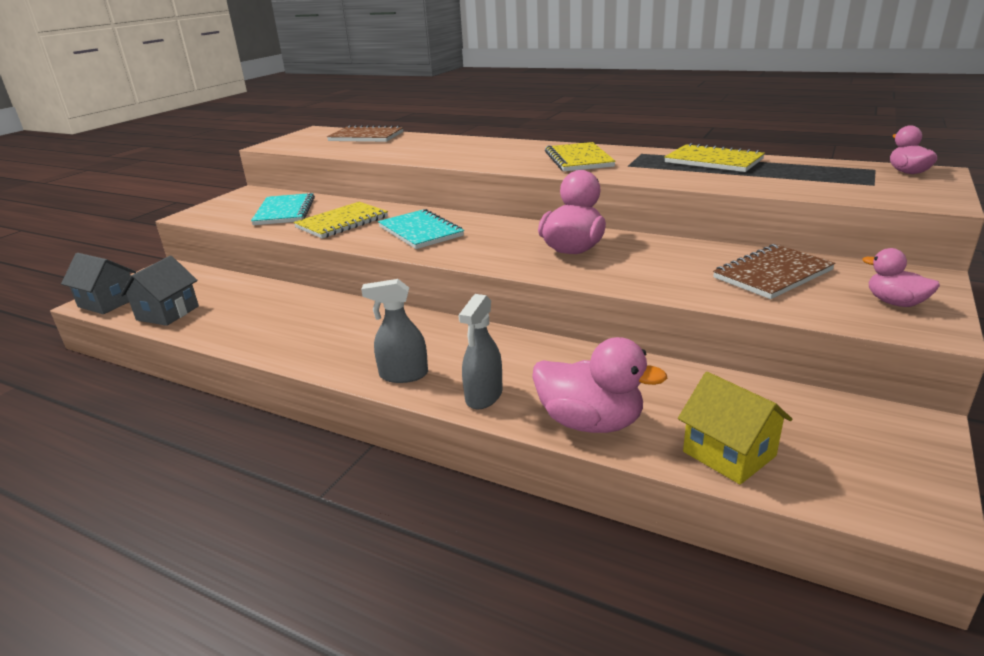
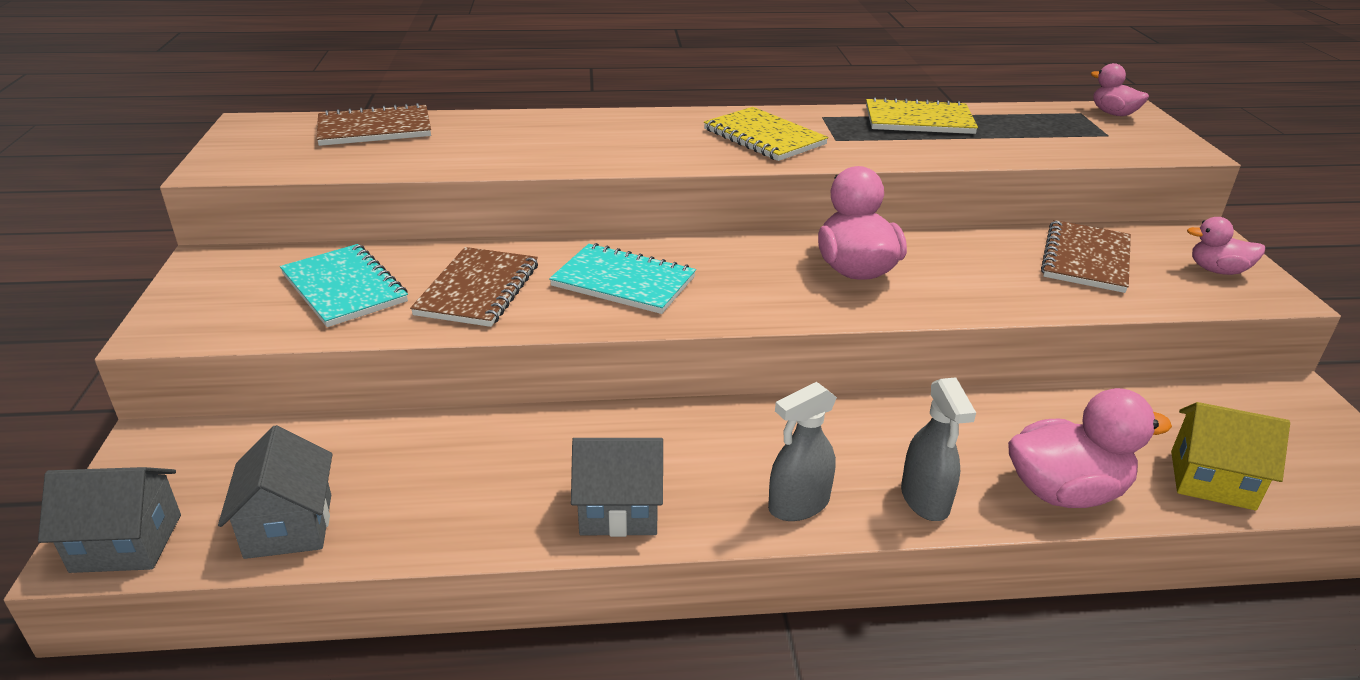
camera: 35 degrees left, 5 degrees up
(308, 348) = (619, 509): none -> grey house
(342, 222) = (478, 290): yellow notebook -> brown notebook

